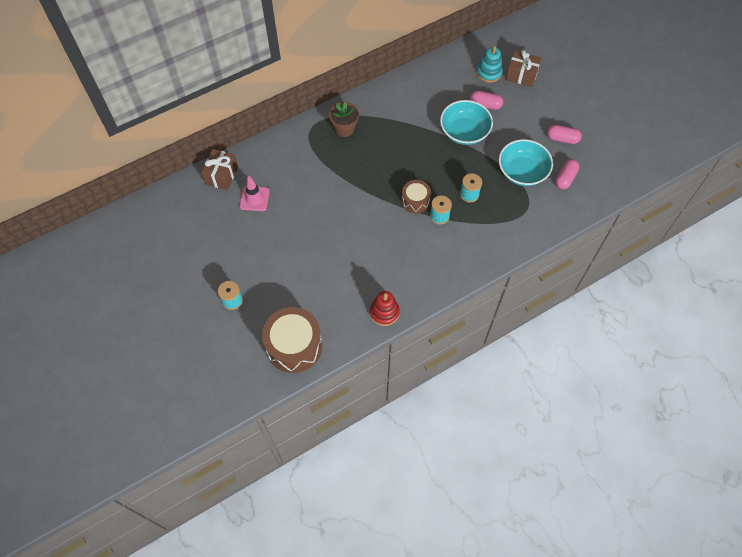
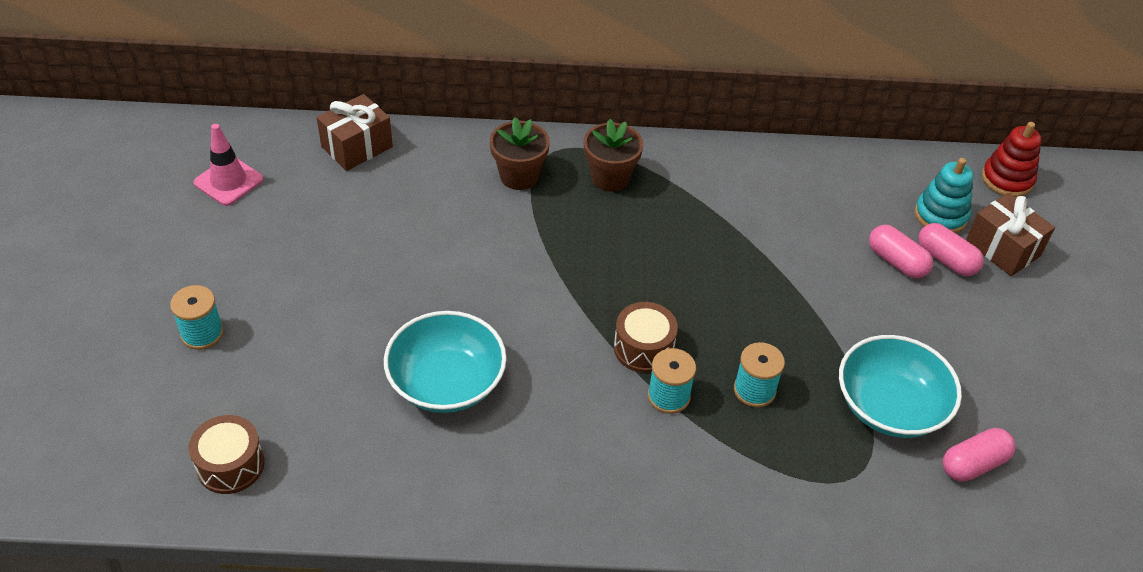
camera: 30 degrees right, 15 degrees down
(254, 198) = (376, 204): pink traffic cone -> pink traffic cone (228, 181)
(294, 346) = (230, 465): brown drum -> brown drum, size x0.55
(305, 150) = (519, 176): none -> brown flower pot
(384, 312) = (433, 502): red stacking toy -> red stacking toy (1007, 179)
(464, 132) = (823, 285): turquoise bowl -> turquoise bowl (446, 382)
(562, 139) = (1015, 391): pink capsule -> pink capsule (946, 260)

